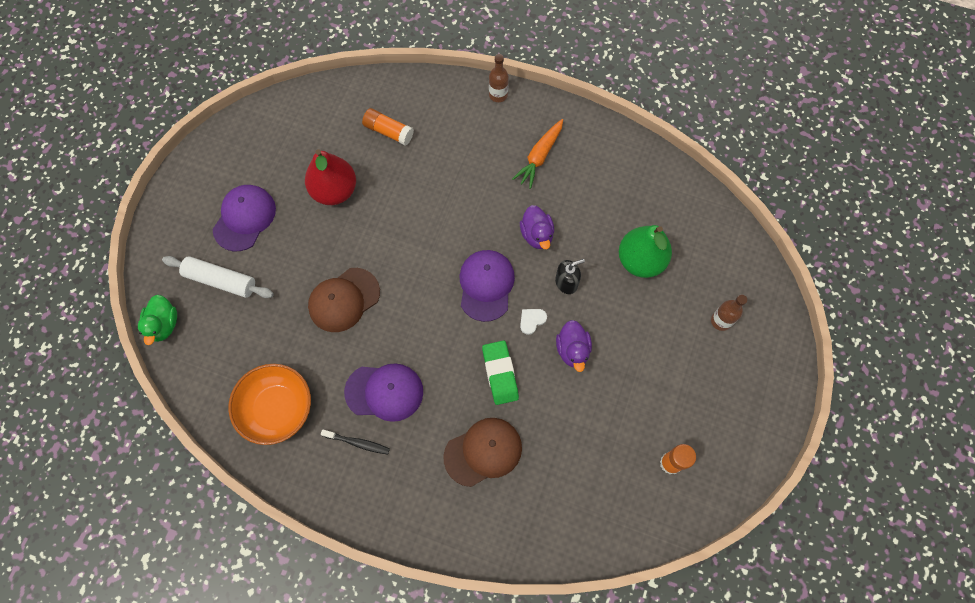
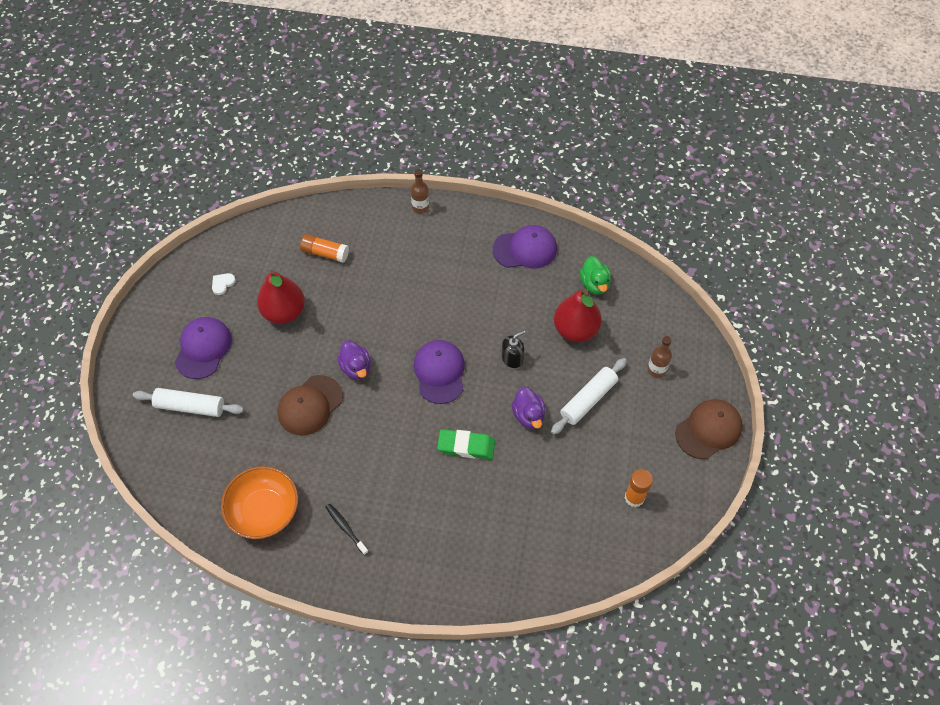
camera: 10 degrees left, 10 degrees down
(164, 324) = (142, 454): green duck -> green duck (594, 284)
(358, 443) = (345, 528): black toothbrush -> black toothbrush turned 135 degrees counterclockwise
(384, 392) = (362, 479): purple cap -> purple cap (525, 249)
(483, 452) = (463, 516): brown cap -> brown cap (708, 430)
(500, 373) = (466, 446): green eraser -> green eraser turned 60 degrees counterclockwise
(532, 320) = (487, 396): white heart -> white heart (222, 284)
(536, 235) = (478, 322): purple duck -> purple duck (356, 368)
(539, 156) = (468, 254): orange carrot -> none
(640, 261) = (575, 330): green pear -> red pear
(640, 343) = (588, 400): none -> white rolling pin

